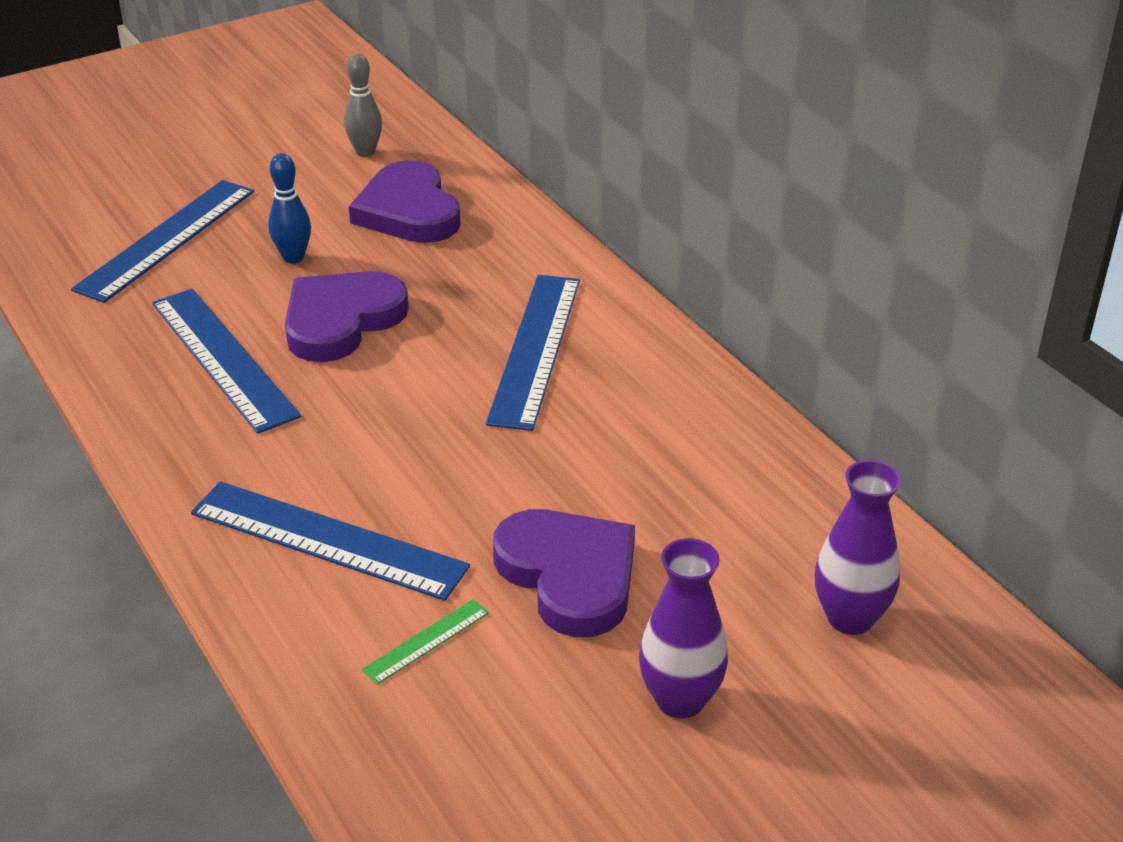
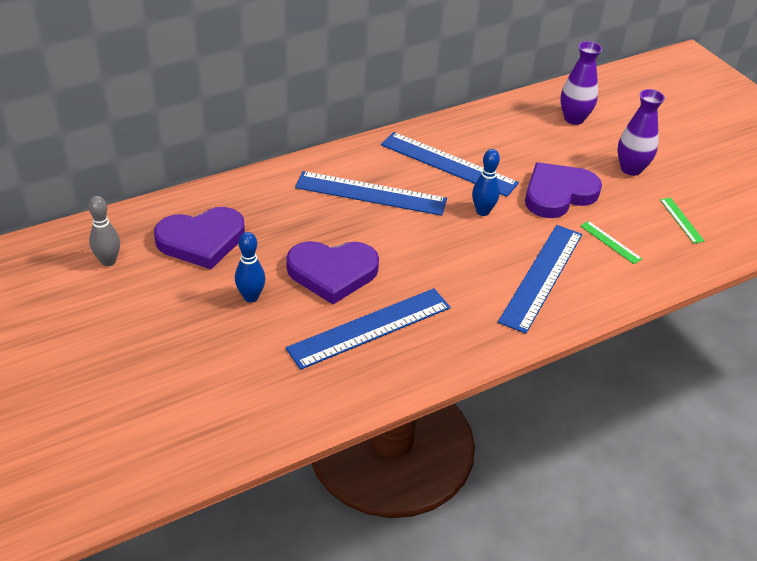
camera: 90 degrees left, 5 degrees up
(166, 239) = (210, 368): blue ruler -> blue ruler (448, 164)
(341, 321) = (332, 273): purple heart -> purple heart turned 45 degrees counterclockwise
(502, 473) = (482, 211): none -> blue bowling pin
(507, 768) = (681, 220): none -> green ruler

